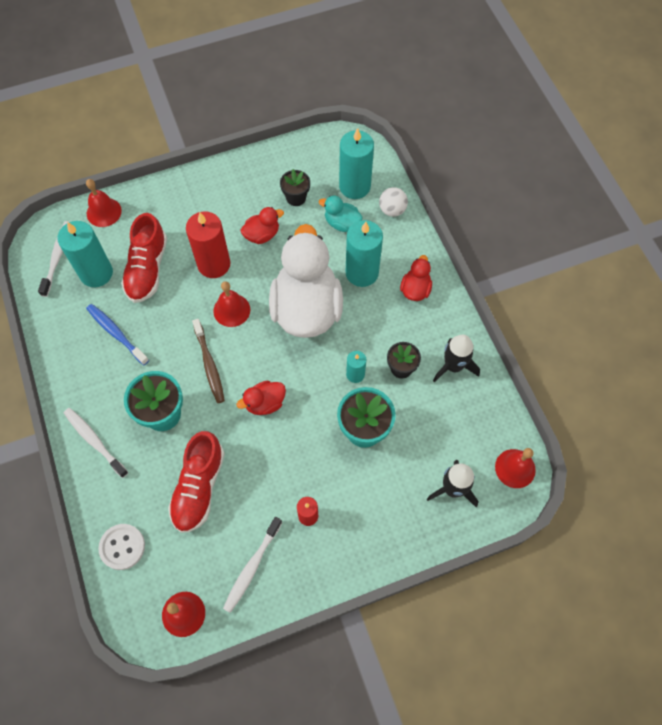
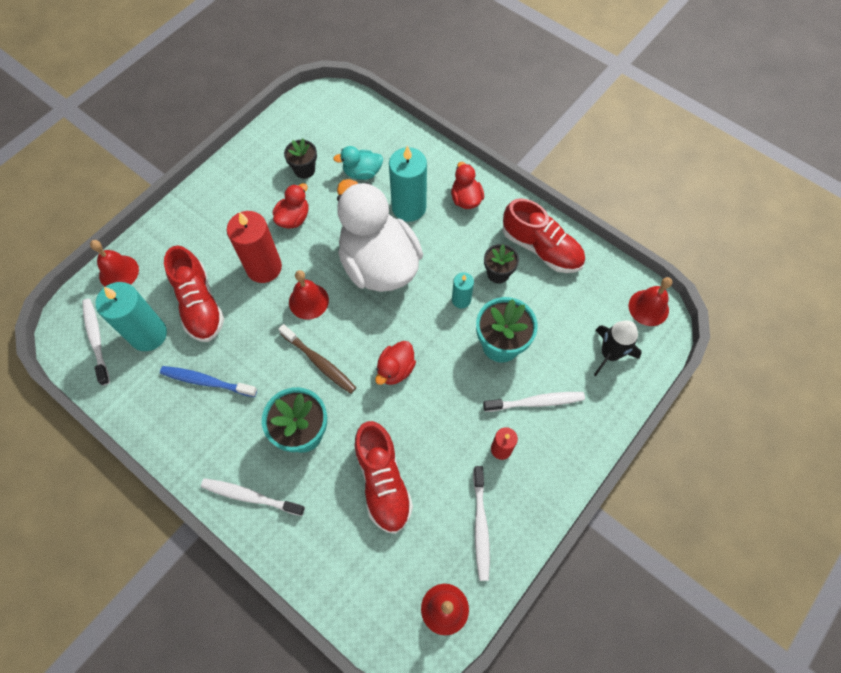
camera: 30 degrees left, 0 degrees up
(122, 547) = (344, 582): white button -> none
(354, 186) = (353, 135): turquoise candle -> none
(362, 494) = (536, 402): none -> white toothbrush
(392, 210) = (400, 140): white ball -> none
(453, 366) = (541, 248): black rocket -> red shoe

